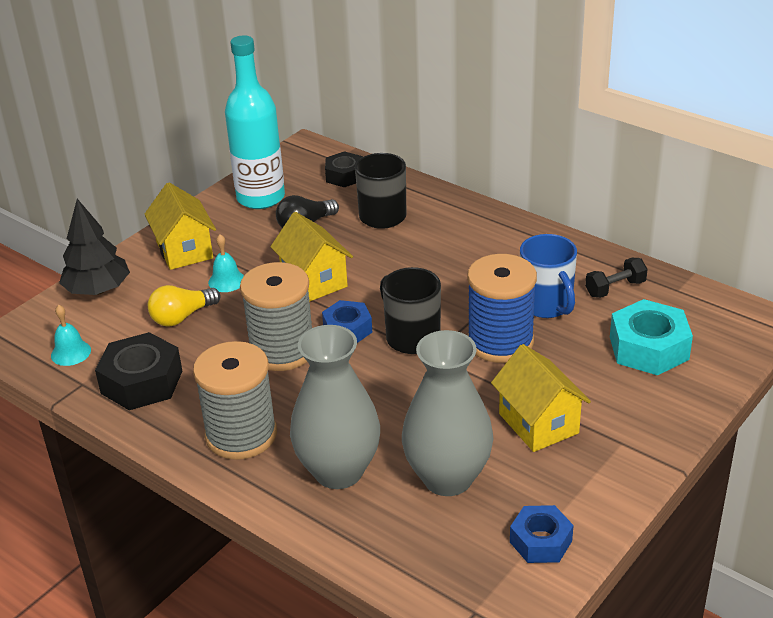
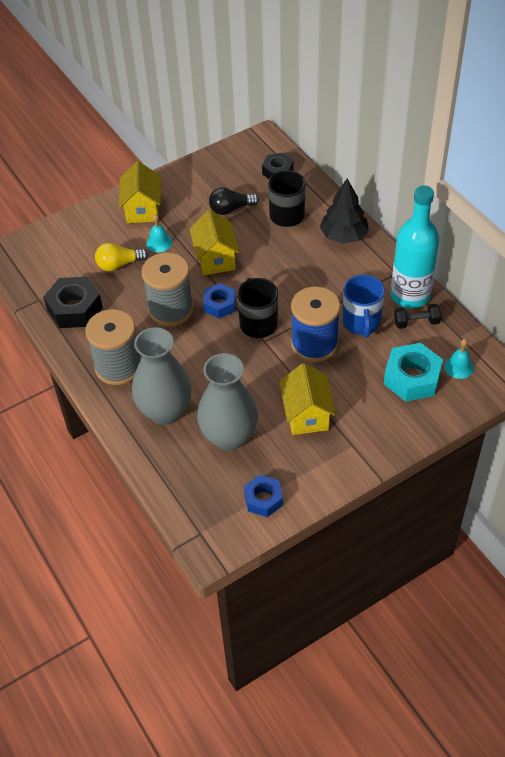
camera: 20 degrees right, 15 degrees up
(71, 352) = (40, 273): turquoise bell -> turquoise bell (459, 367)
(98, 290) = (75, 227): black tree -> black tree (344, 236)
(260, 198) = (211, 176): turquoise bottle -> turquoise bottle (410, 295)

